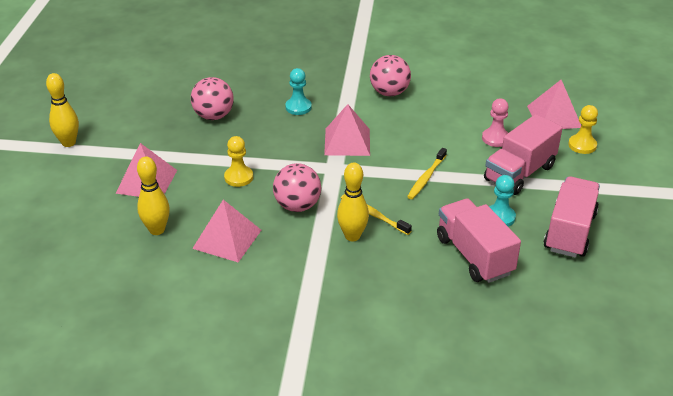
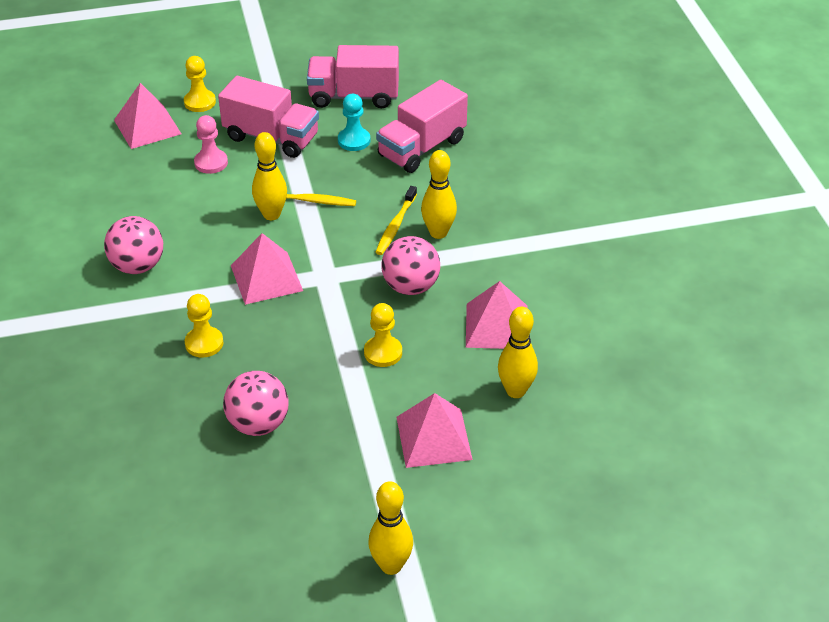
camera: 110 degrees left, 5 degrees up
(298, 107) = (204, 343): turquoise pawn -> yellow pawn
(417, 156) = (271, 214): none -> yellow bowling pin

